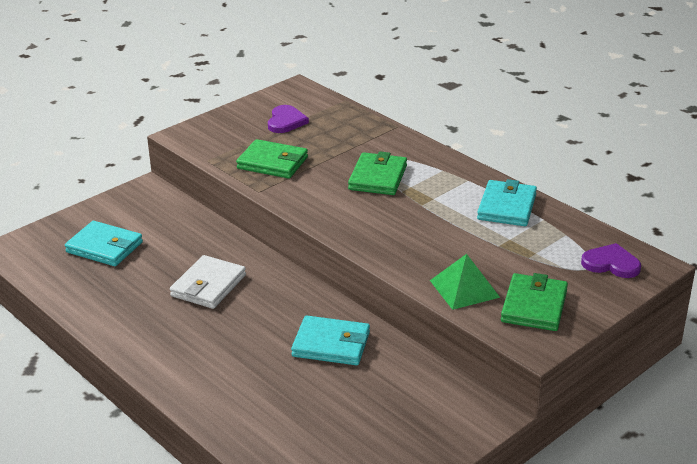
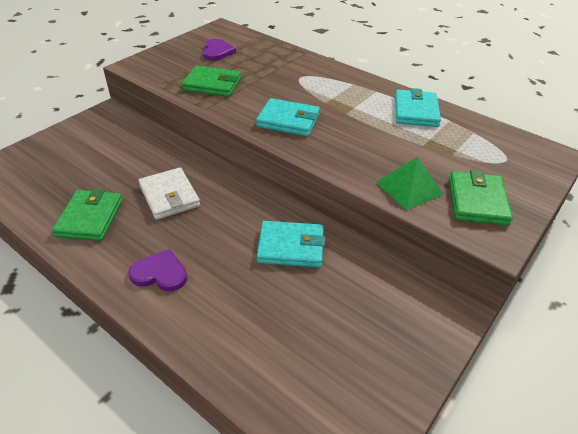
camera: 10 degrees left, 10 degrees up
(104, 247) = (72, 166): turquoise wallet -> turquoise wallet (288, 120)
(208, 286) = (169, 196): white wallet -> white wallet turned 45 degrees counterclockwise
(378, 177) = (303, 92): green wallet -> green wallet (90, 218)
(611, 264) = (522, 156): purple heart -> purple heart (160, 273)

